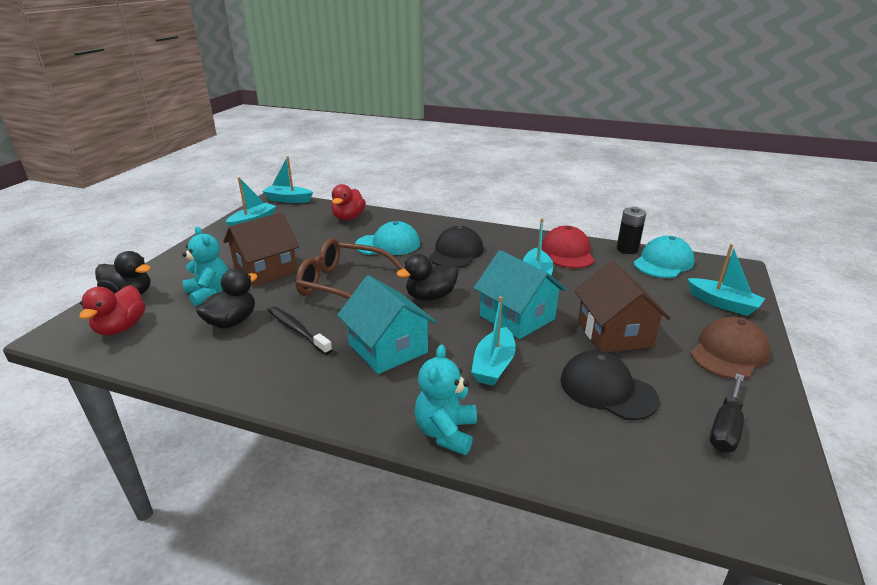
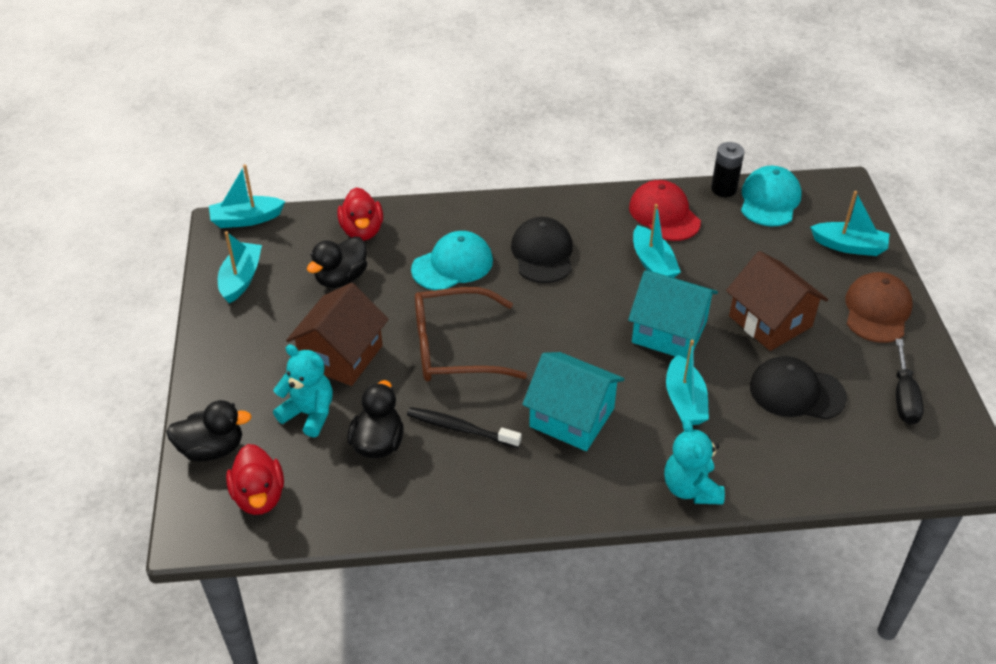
camera: 25 degrees left, 15 degrees up
(430, 296) = (563, 333): black duck -> black duck (341, 278)

